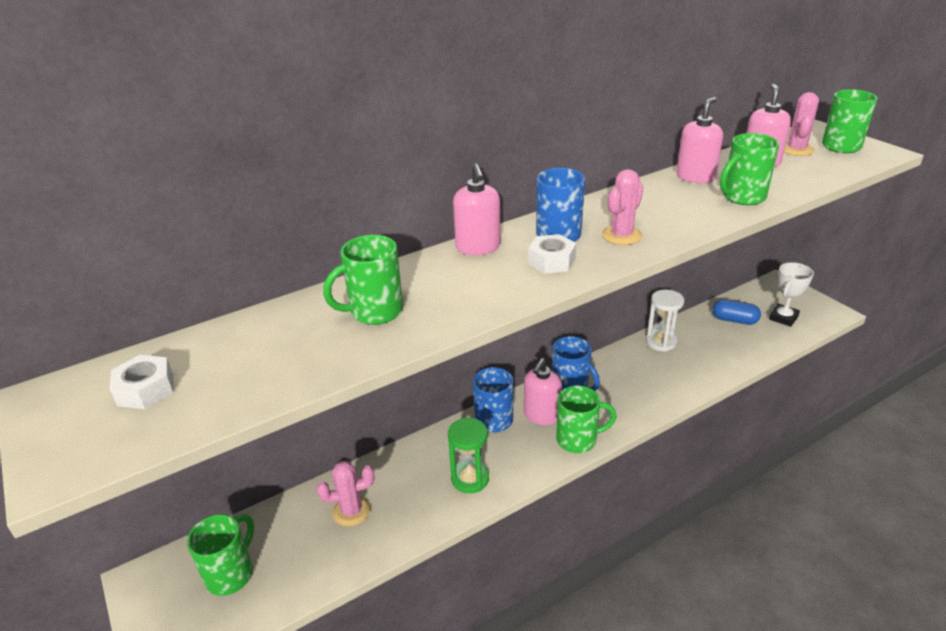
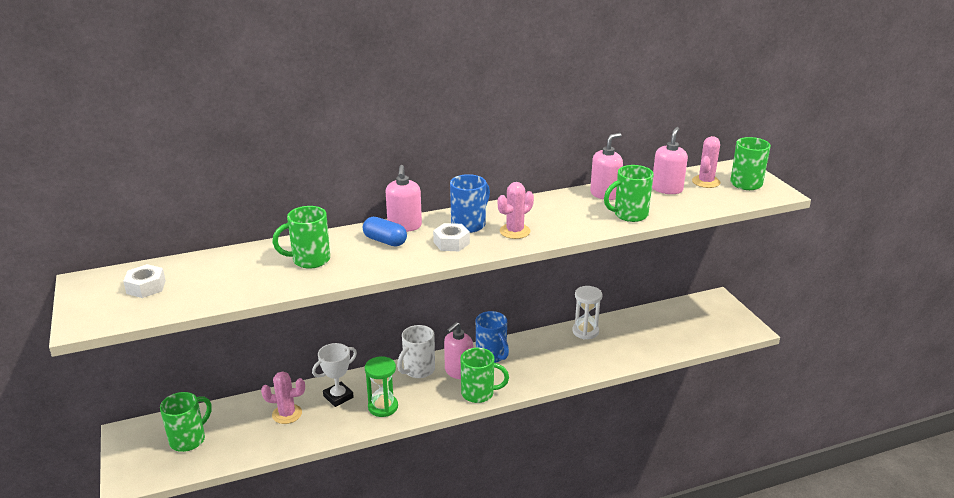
camera: 10 degrees right, 5 degrees down
(493, 421) = (418, 370): blue mug -> white mug
(734, 320) = (659, 323): blue capsule -> blue capsule (385, 241)
(783, 318) = (703, 327): white trophy -> white trophy (338, 397)

